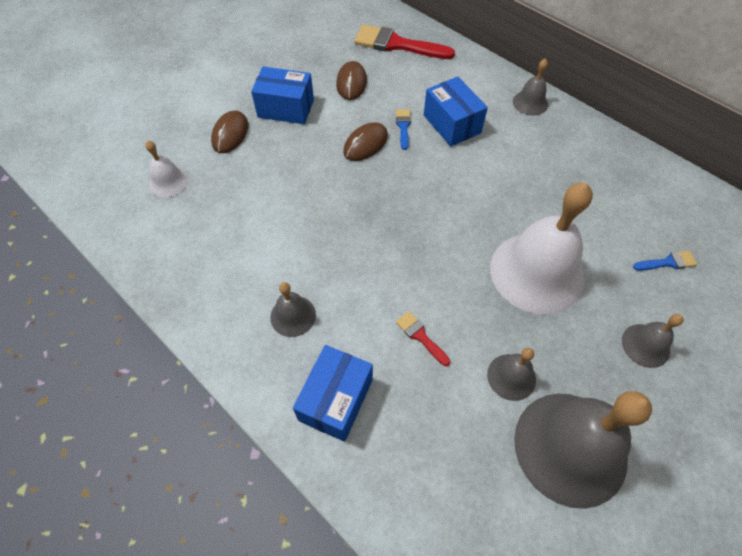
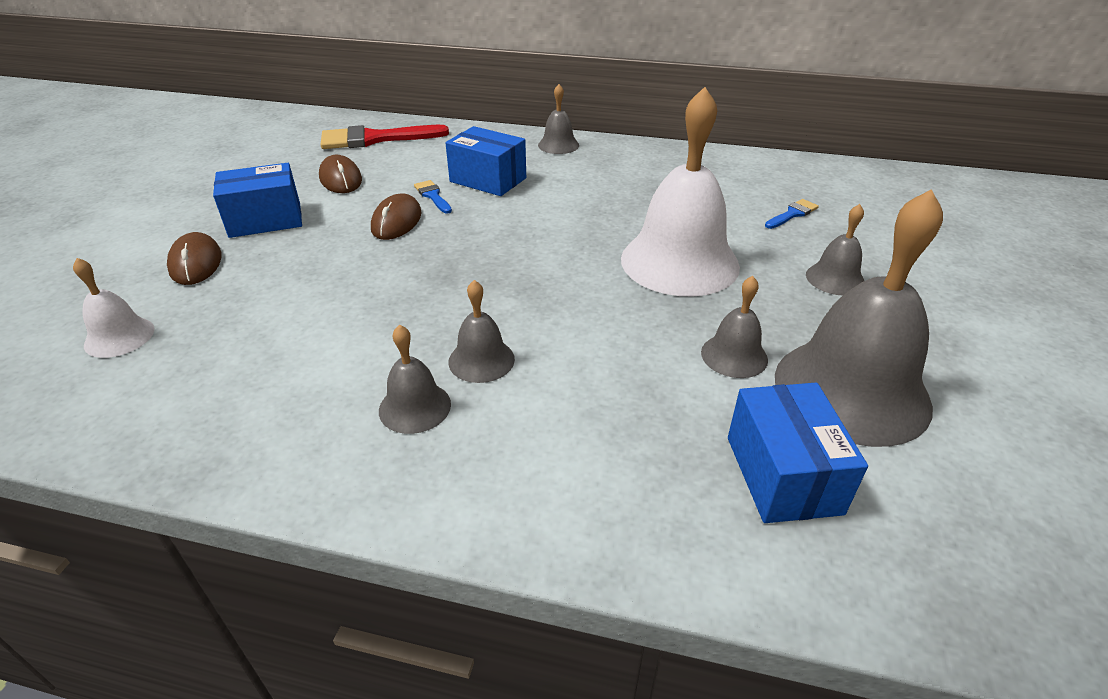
camera: 30 degrees left, 20 degrees down
(336, 400) = (543, 469): blue box -> blue box (782, 474)
(349, 298) = (481, 360): none -> grey bell
(420, 336) = (601, 361): red brush -> none

